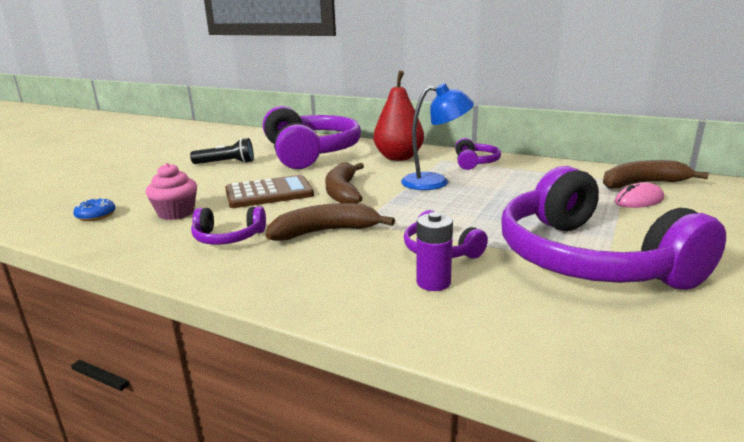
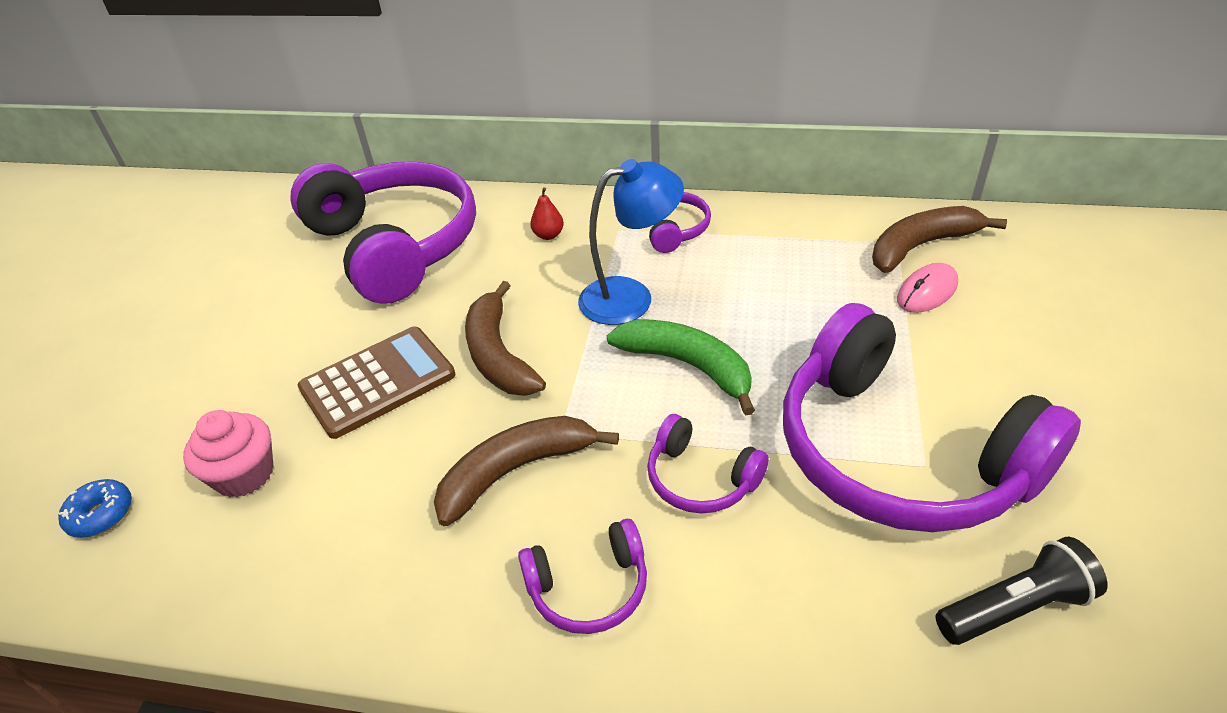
camera: 15 degrees left, 20 degrees up
(226, 163) = (259, 304): black flashlight -> black flashlight (1015, 607)
(228, 237) = (368, 522): purple headphones -> purple headphones (589, 588)
(398, 158) = (548, 235): red pear -> red pear, size x0.40
(433, 282) = (718, 560): purple battery -> none
(457, 209) = (688, 366): none -> green banana

